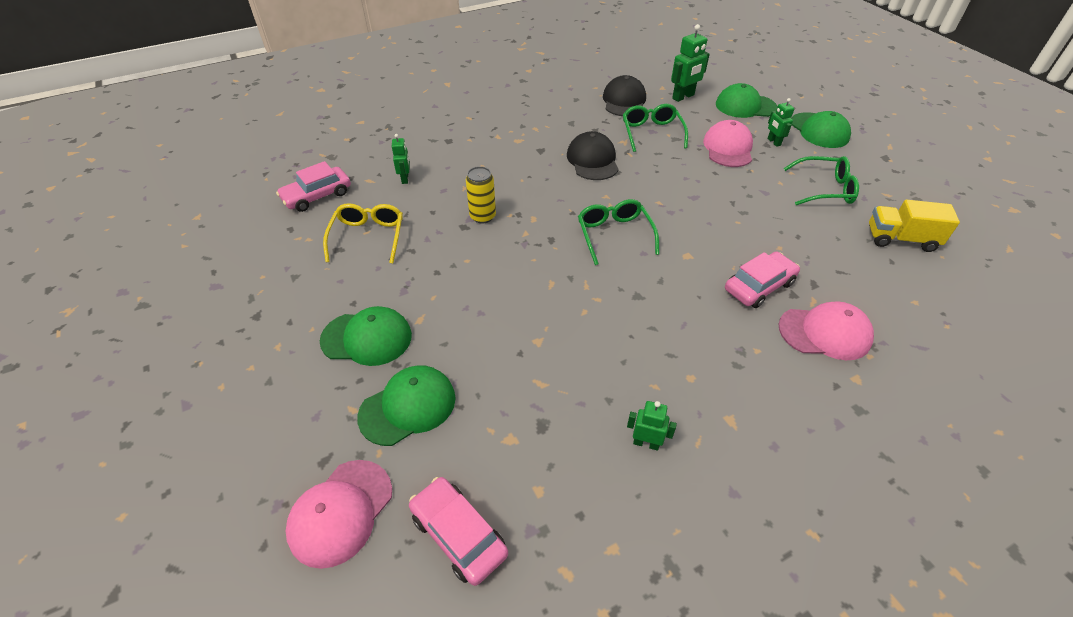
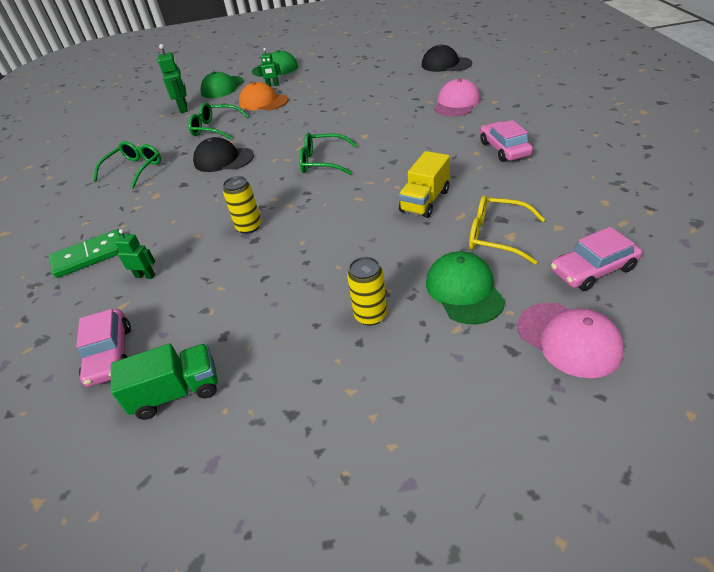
camera: 65 degrees left, 5 degrees down
(280, 244) = (177, 392): none -> green truck
(367, 338) = (370, 315): green cap -> yellow can
(368, 237) = (221, 309): yellow glasses -> yellow glasses (496, 236)
(426, 139) = (90, 256): none -> green domino
(624, 101) = (159, 134): black cap -> black cap (446, 64)
(646, 443) = (526, 177): green robot -> none
(728, 148) = (263, 102): pink cap -> orange cap
(759, 286) = (408, 116): pink car -> pink car (504, 149)
(824, 189) = (334, 79): green glasses -> green glasses (134, 169)
(900, 239) = (394, 67): yellow truck -> yellow truck (425, 201)

